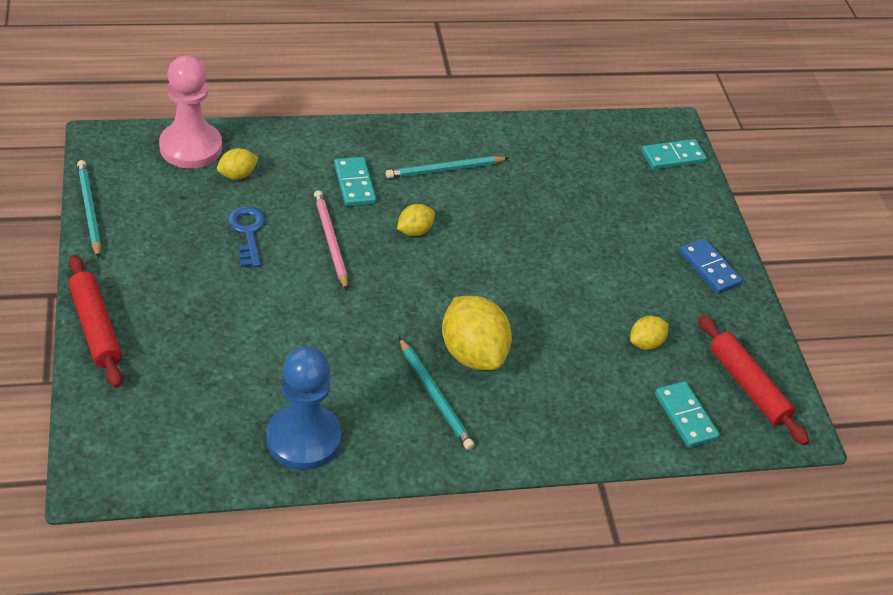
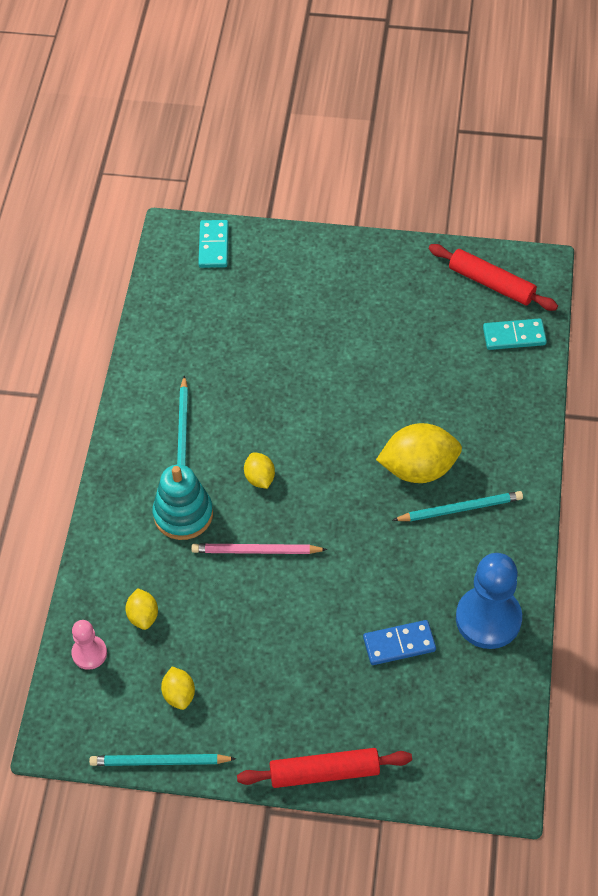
camera: 65 degrees left, 10 degrees up
(191, 147) = (89, 653): pink pawn -> pink pawn, size x0.53
(248, 232) = (228, 620): blue key -> none
(354, 184) = (183, 514): turquoise domino -> turquoise stacking toy
(645, 343) = (432, 339): yellow lemon -> yellow lemon (179, 695)
(710, 268) = (358, 265): blue domino -> blue domino (399, 644)
(747, 386) = (491, 284): red rolling pin -> red rolling pin turned 45 degrees clockwise

